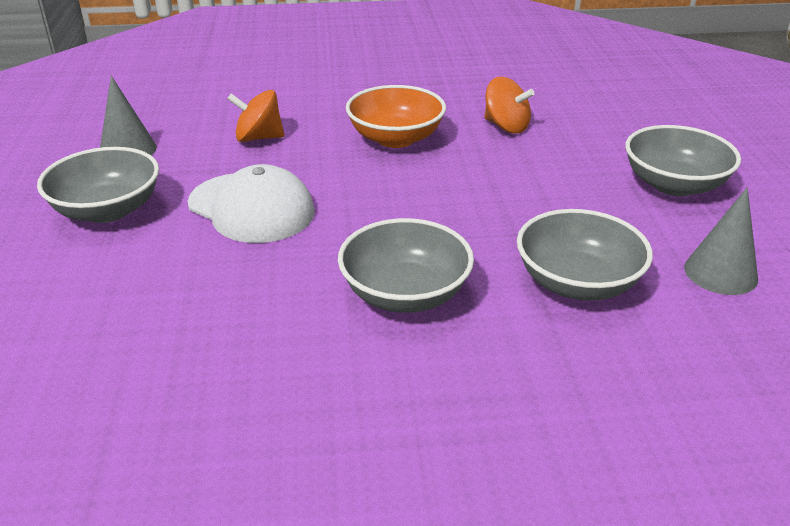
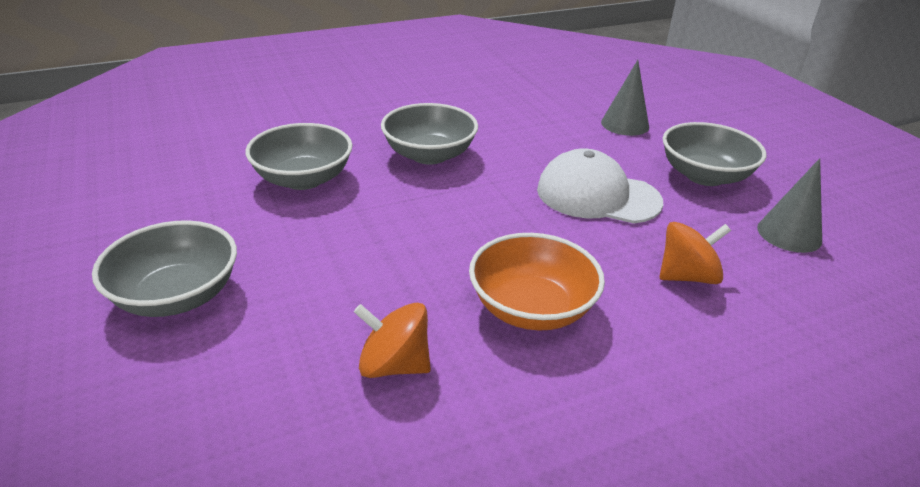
camera: 160 degrees right, 0 degrees up
(720, 273) = (179, 203): grey cone -> grey cone (625, 124)

